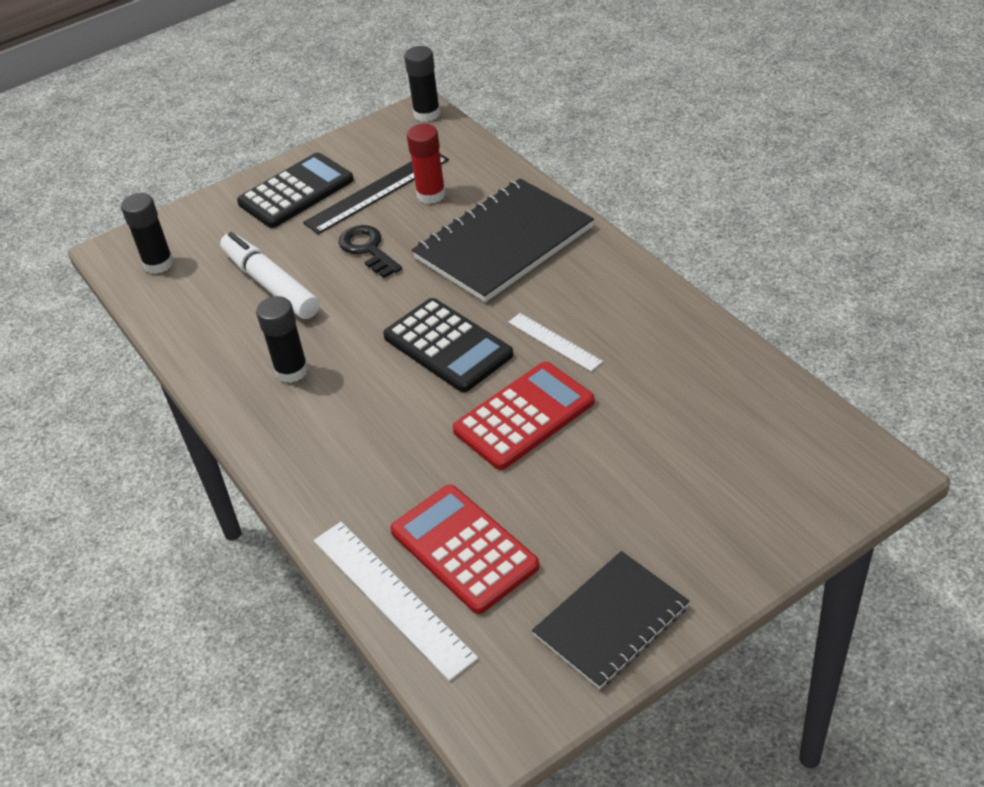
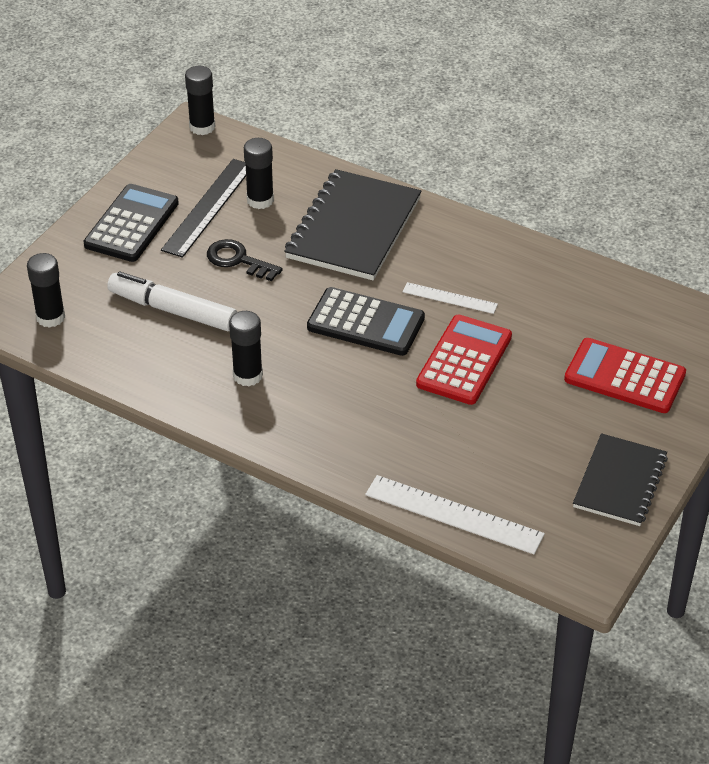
camera: 30 degrees left, 0 degrees up
(431, 195) = (260, 200): red glue stick -> black glue stick
(464, 549) = (484, 466): red calculator -> red calculator (624, 377)

